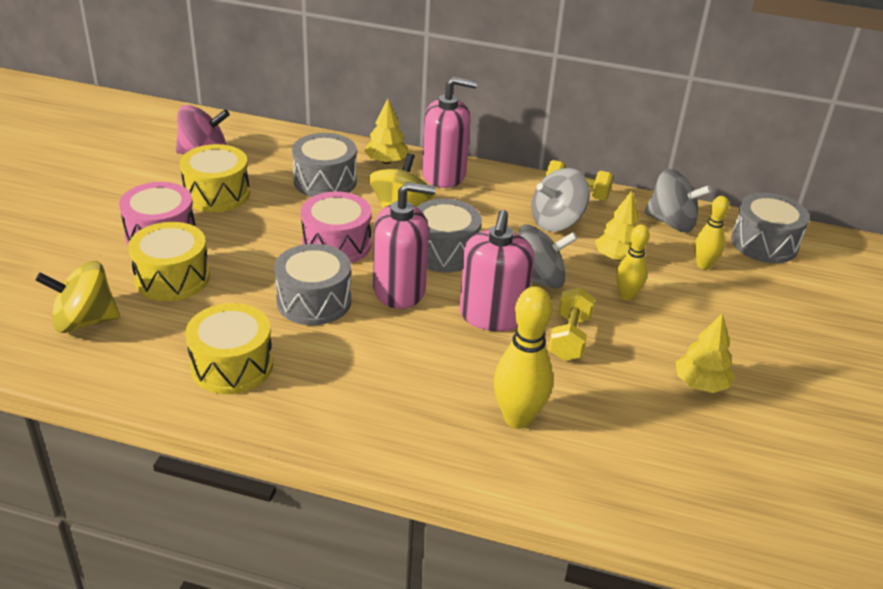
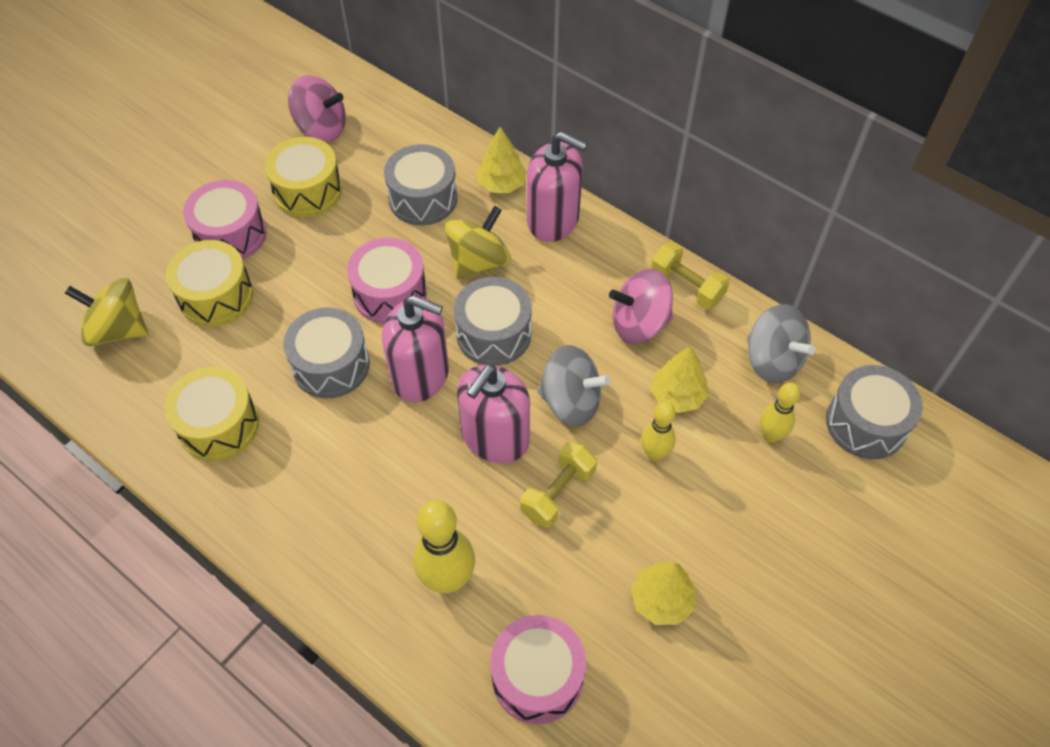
camera: 25 degrees right, 20 degrees up
(556, 222) = (639, 324): grey spinning top -> pink spinning top
(641, 462) = (537, 677): none -> pink drum

